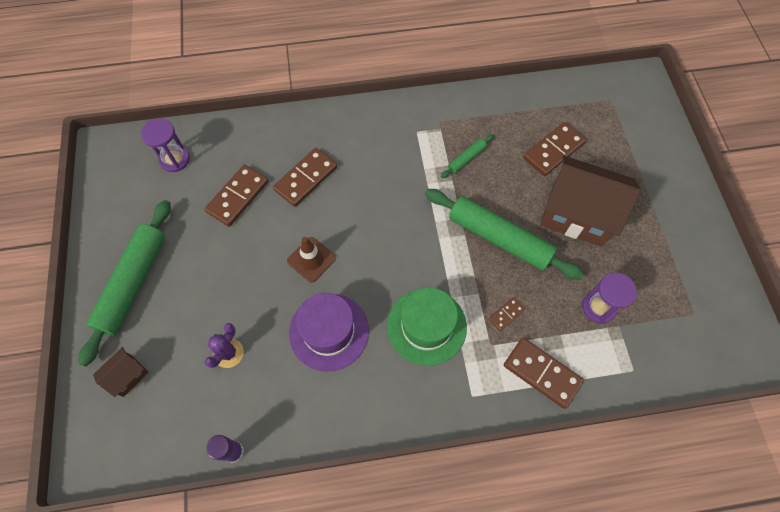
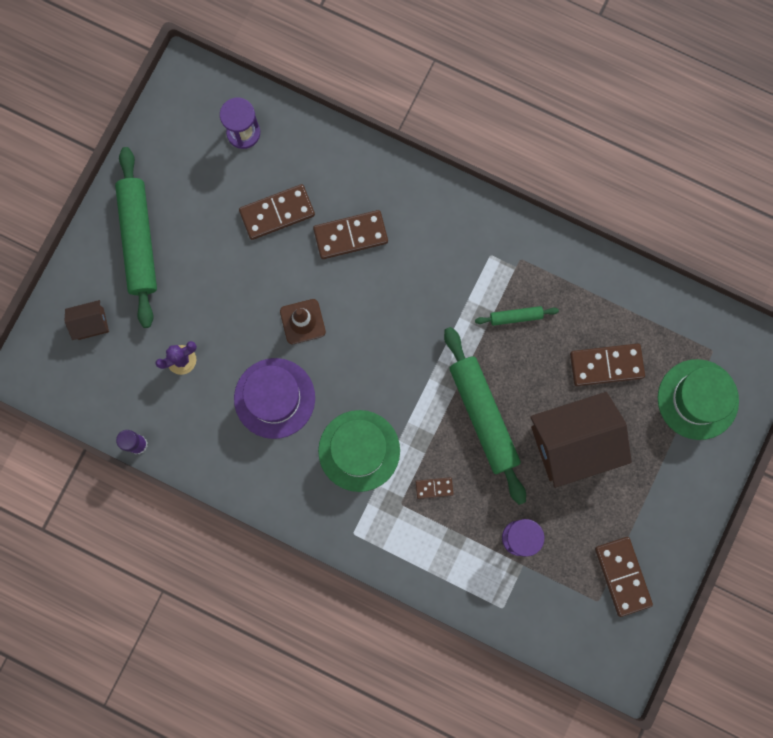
camera: 35 degrees right, 15 degrees up
(133, 283) = (139, 240): green rolling pin -> green rolling pin turned 60 degrees counterclockwise
(542, 373) = (424, 556): brown domino -> brown domino (622, 576)
(577, 215) = (573, 443): brown house -> brown house turned 75 degrees counterclockwise
(630, 134) = (697, 399): none -> green hat

